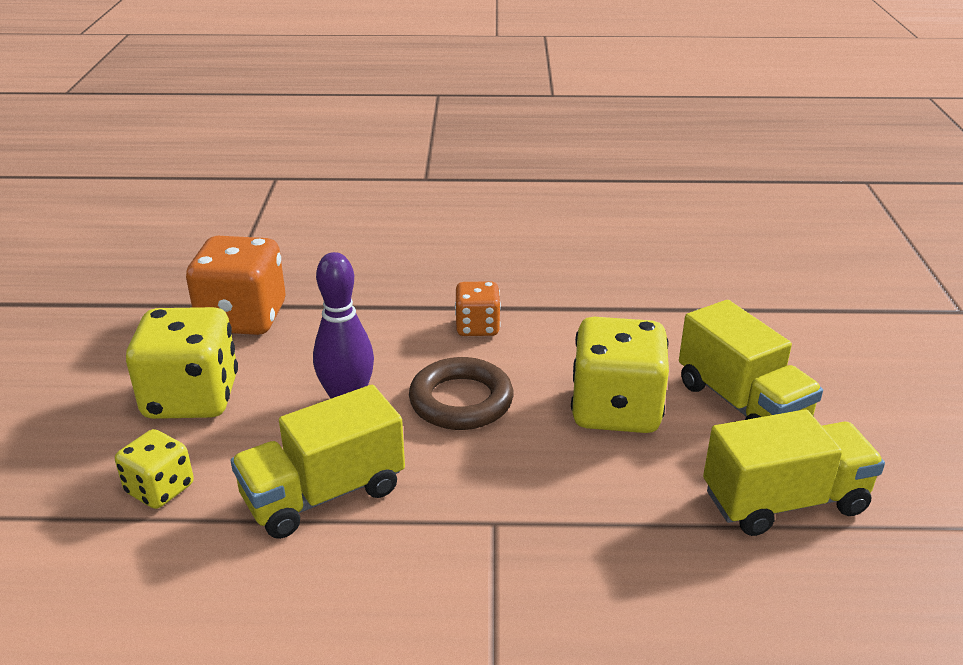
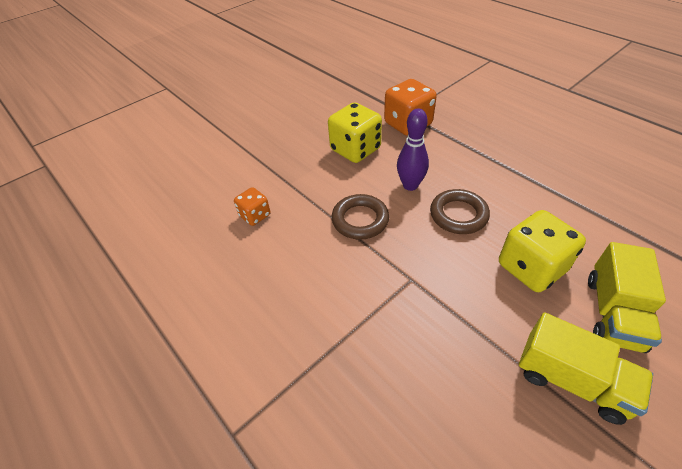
camera: 50 degrees right, 15 degrees up
(160, 489) = (310, 180): yellow dice -> none
(324, 494) = (360, 220): yellow truck -> brown ring
(477, 327) = (507, 183): orange dice -> orange dice (255, 215)

